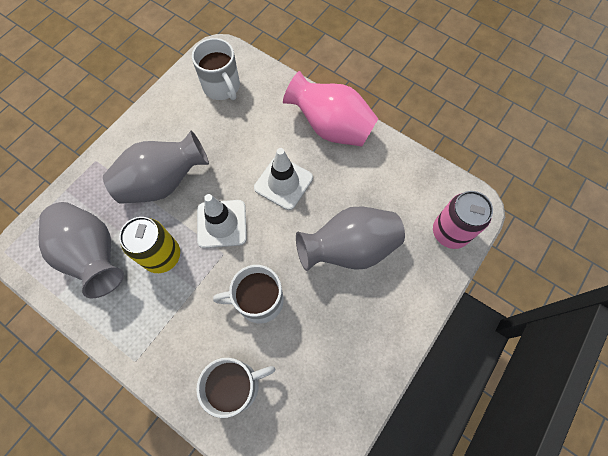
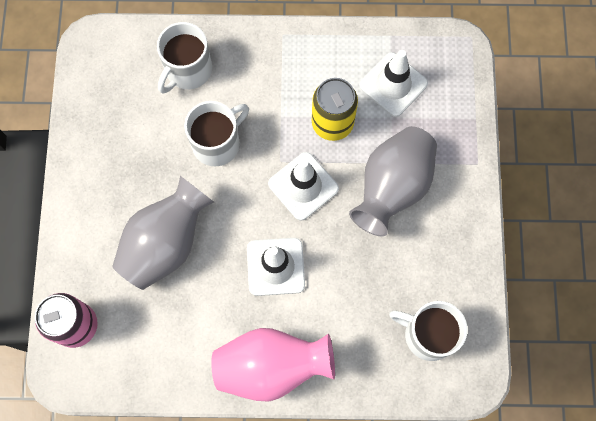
camera: 145 degrees right, 5 degrees up
(93, 254) = (393, 84): grey vase -> white traffic cone

